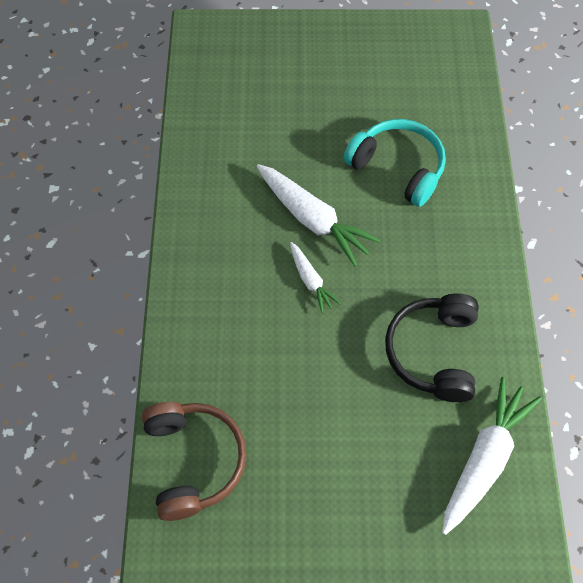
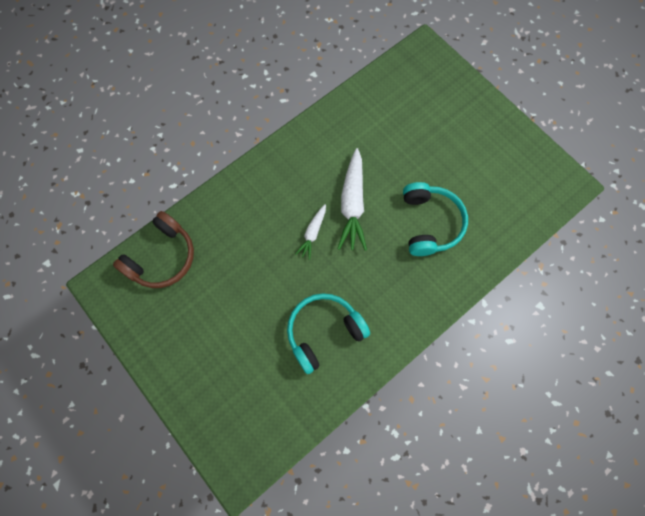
camera: 50 degrees right, 10 degrees up
(433, 352) = (324, 332): black headphones -> turquoise headphones
(484, 459) = (280, 407): white carrot -> none

